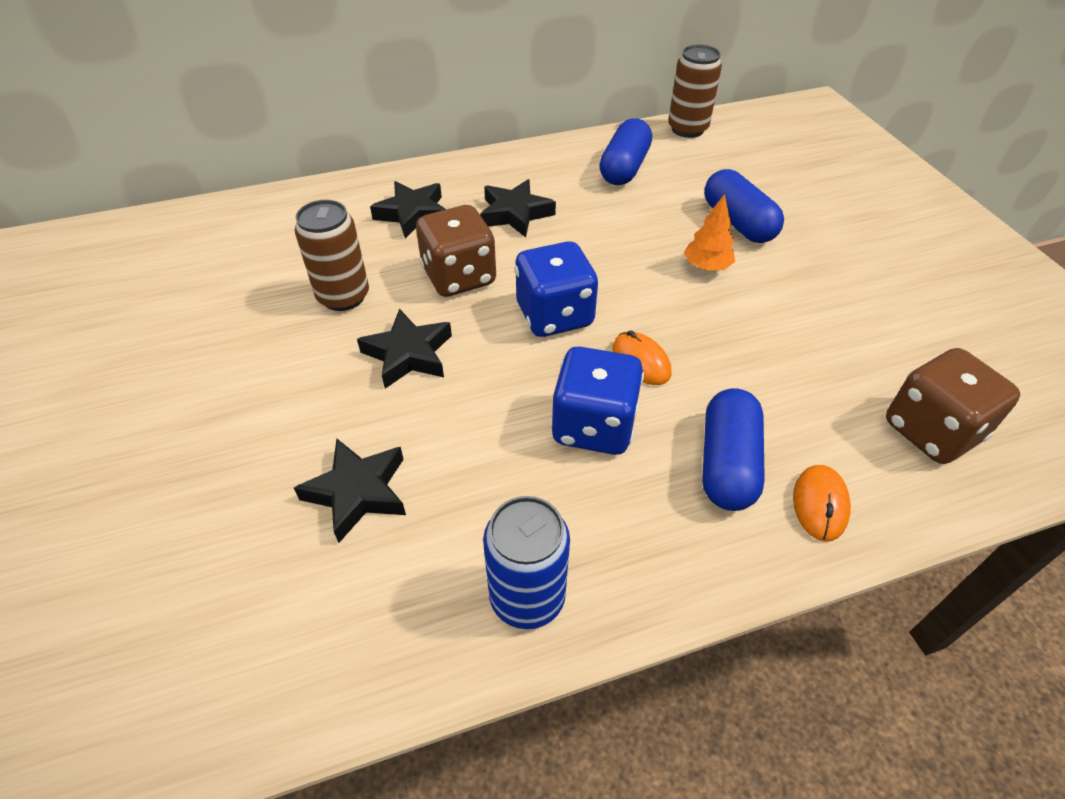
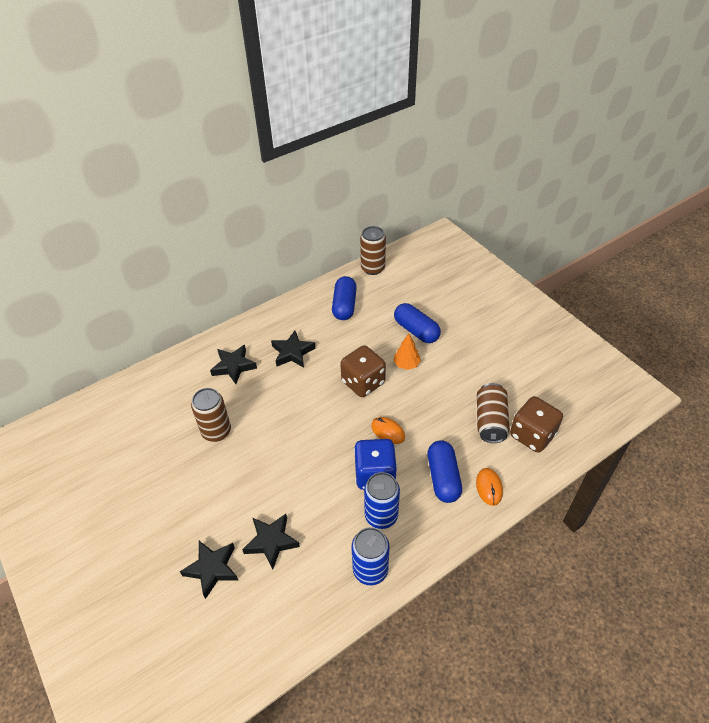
camera: 15 degrees left, 0 degrees up
(408, 354) = (267, 458): black star -> black star (212, 569)
(459, 277) = (276, 403): brown dice -> brown dice (363, 382)
(554, 315) = (335, 415): blue dice -> none
(582, 500) = (381, 515): none -> blue can
(847, 387) = (490, 421): none -> brown can

